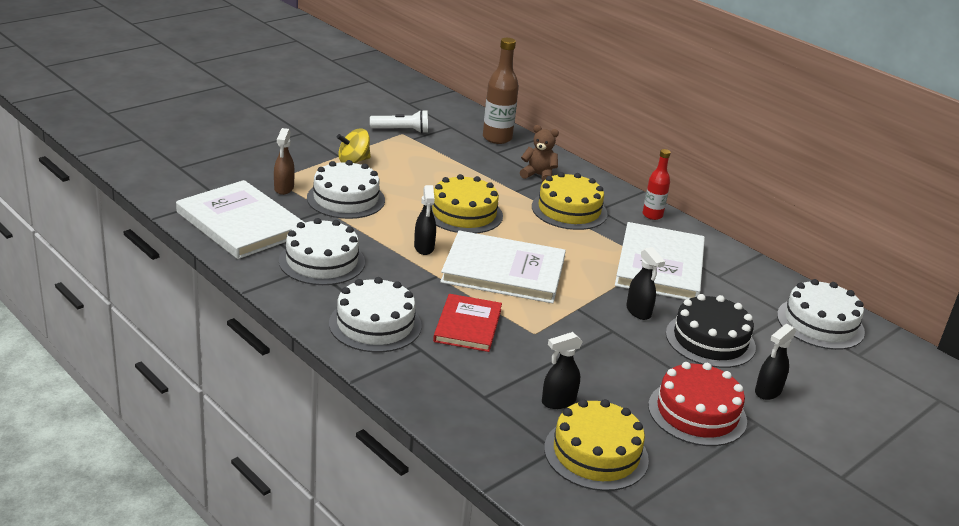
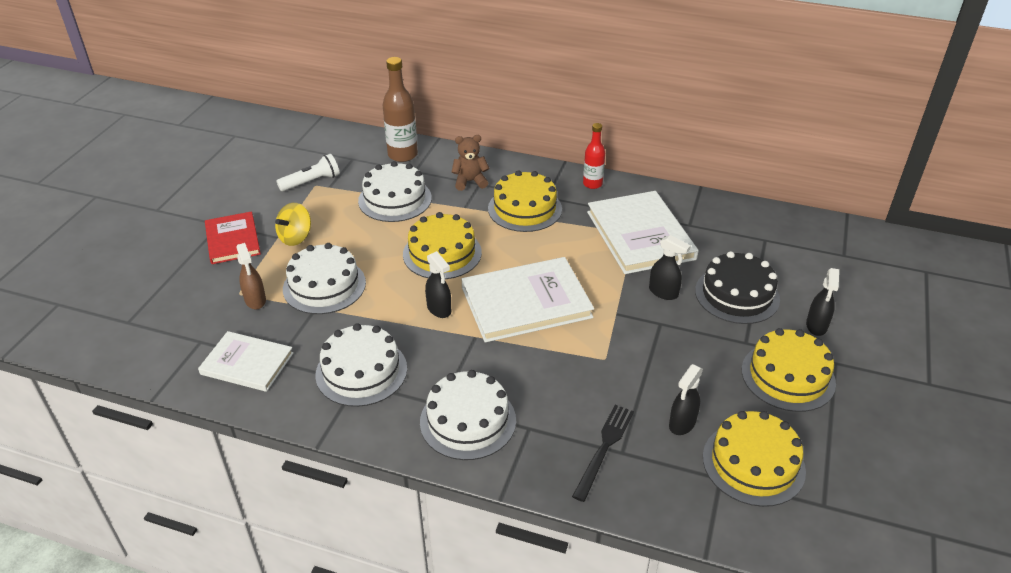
camera: 25 degrees left, 10 degrees up
(241, 223) = (247, 363): white book -> white book, size x0.62
(468, 325) = (546, 379): red book -> red book (233, 240)
(471, 388) = (604, 448): none -> black fork
(697, 413) = (788, 376): red cake -> yellow cake
(820, 323) = (795, 237): white cake -> white cake (395, 199)

